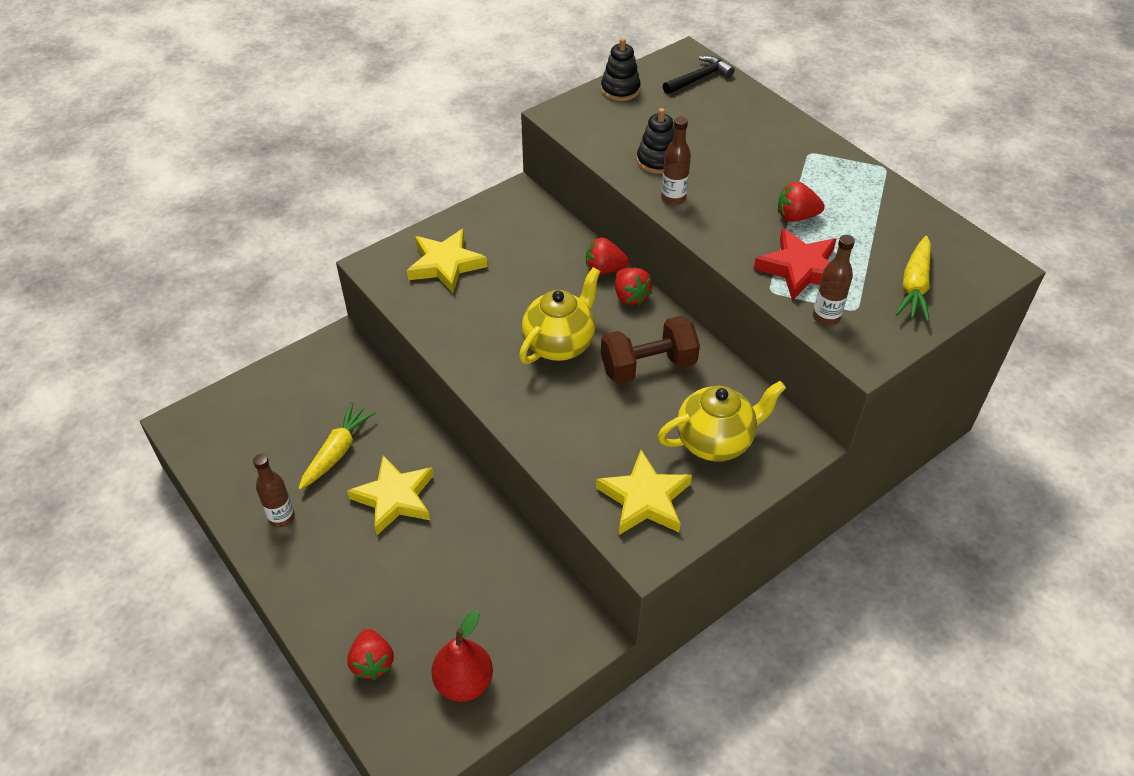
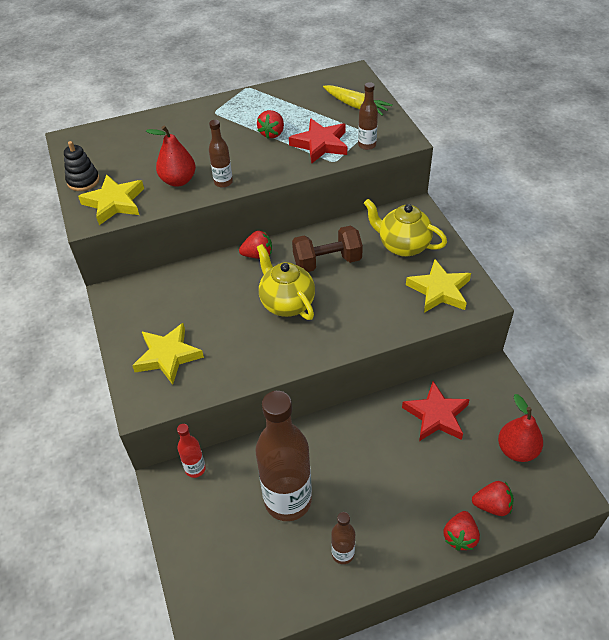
camera: 70 degrees left, 0 degrees up
(337, 451) = (288, 500): yellow carrot -> brown bottle
(359, 361) = (195, 469): none -> red bottle
(394, 498) = (348, 466): yellow star -> yellow star (114, 203)
(494, 577) = (436, 415): none -> red star
(604, 269) = (224, 262): red strawberry -> red strawberry (460, 537)
(648, 366) = (327, 262): brown dumbbell -> brown dumbbell turned 75 degrees clockwise
(657, 160) = (178, 181): black stacking toy -> red pear
(699, 78) = (100, 139): black hammer -> none
(715, 441) = (403, 246): yellow teapot -> yellow teapot turned 60 degrees counterclockwise

